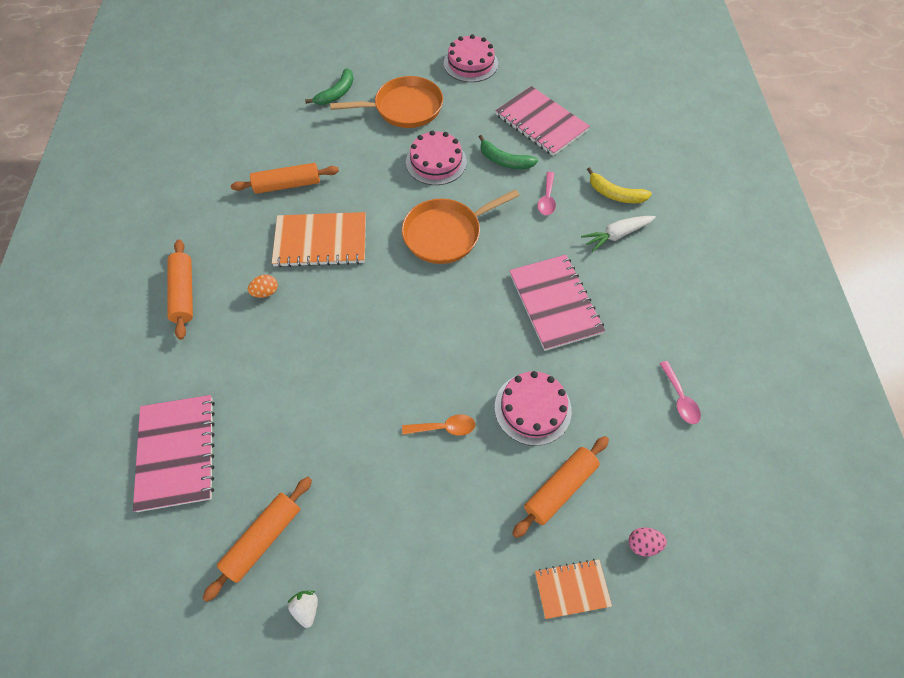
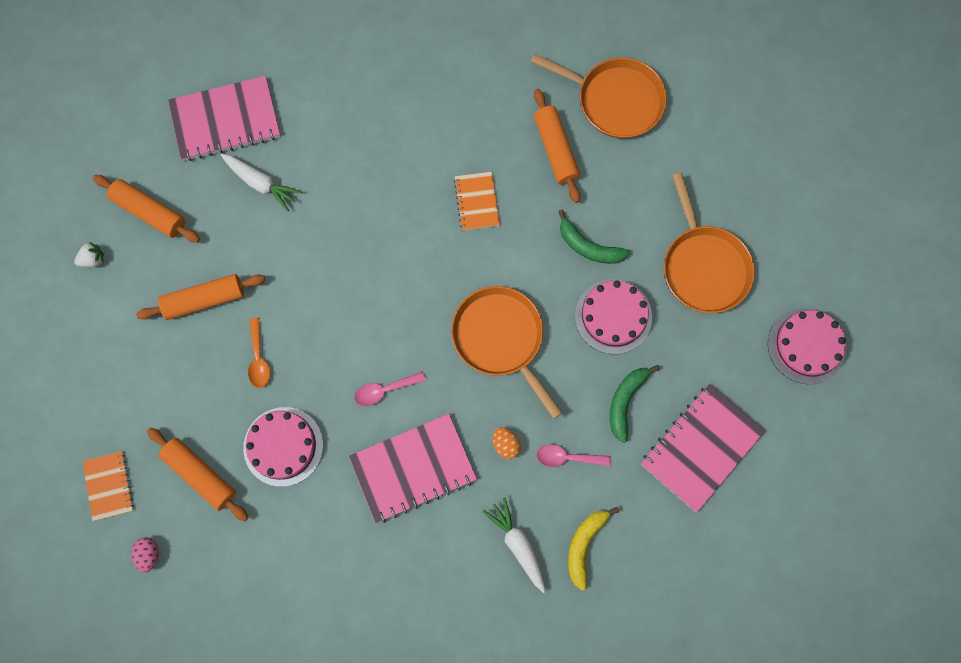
camera: 85 degrees right, 15 degrees up
(184, 293) = (397, 79): orange rolling pin -> orange rolling pin (204, 300)
(255, 144) = (615, 100): none -> orange pan
(258, 419) = (261, 183): none -> white carrot
(266, 292) = (404, 158): orange egg -> orange egg (505, 444)
(321, 241) = (476, 202): orange notebook -> orange notebook, size x0.56
(337, 93) = (718, 178): green banana -> green banana (588, 246)
(679, 398) = (302, 604): pink spoon -> pink spoon (385, 390)

